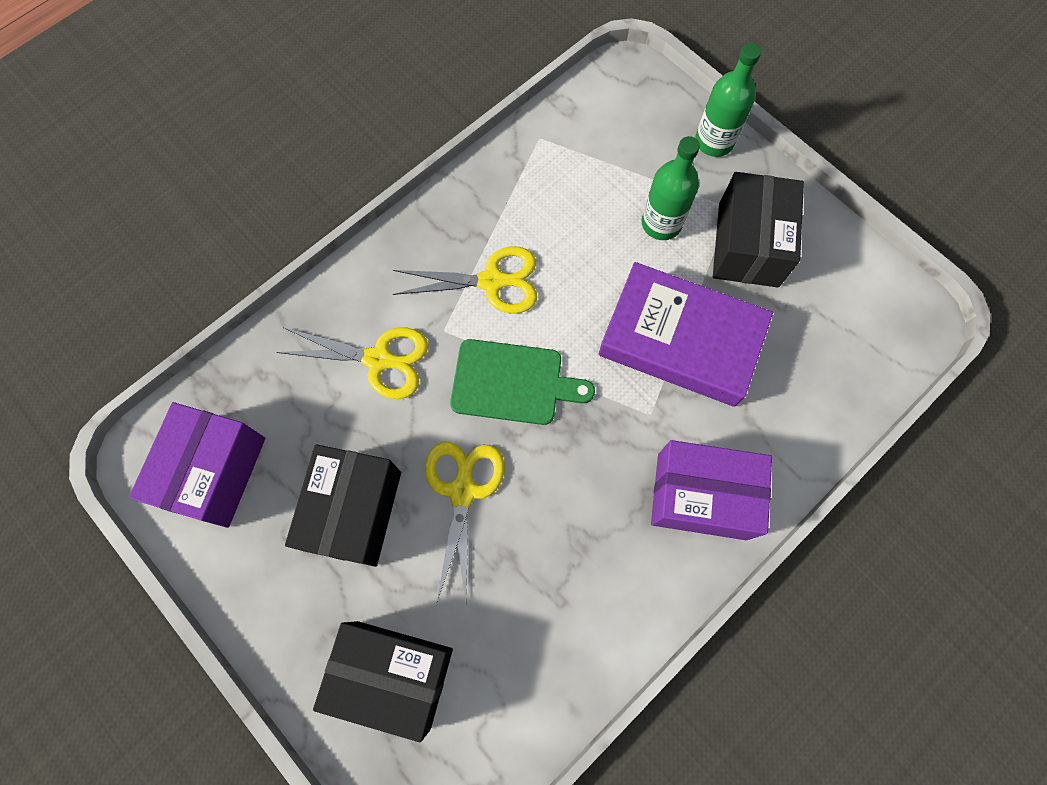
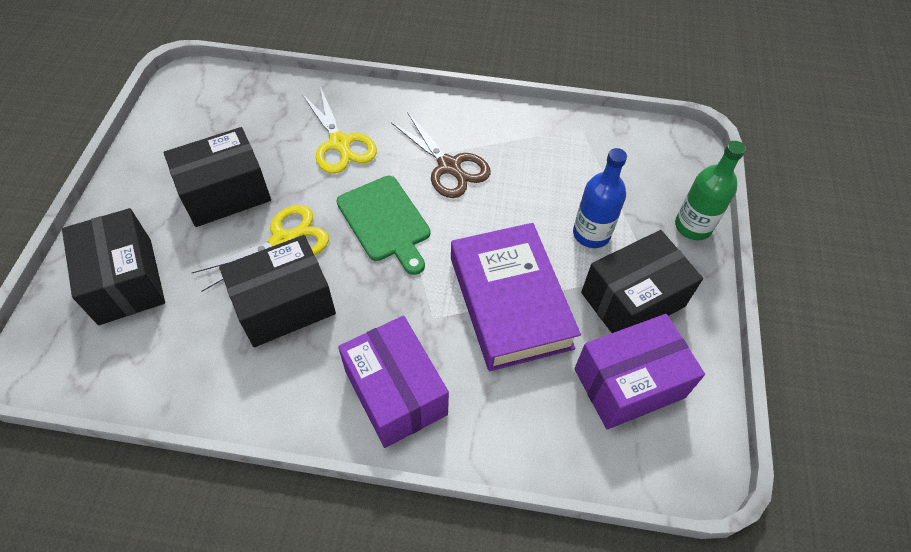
camera: 50 degrees right, 15 degrees down
(214, 472) = (201, 113): purple box -> purple box (629, 383)
(492, 281) = (449, 166): yellow scissors -> brown scissors
(539, 535) = (284, 305): none -> black box
(661, 223) = (591, 234): green bottle -> blue bottle

